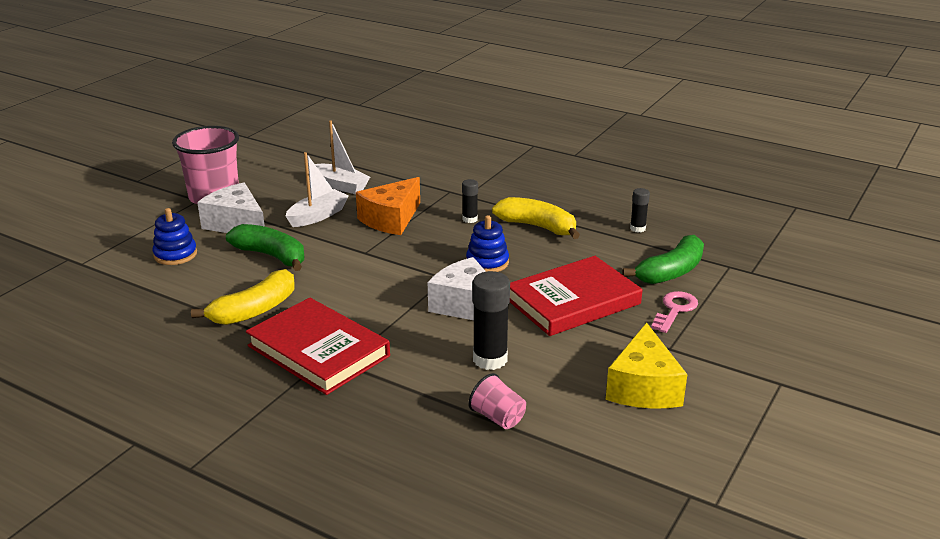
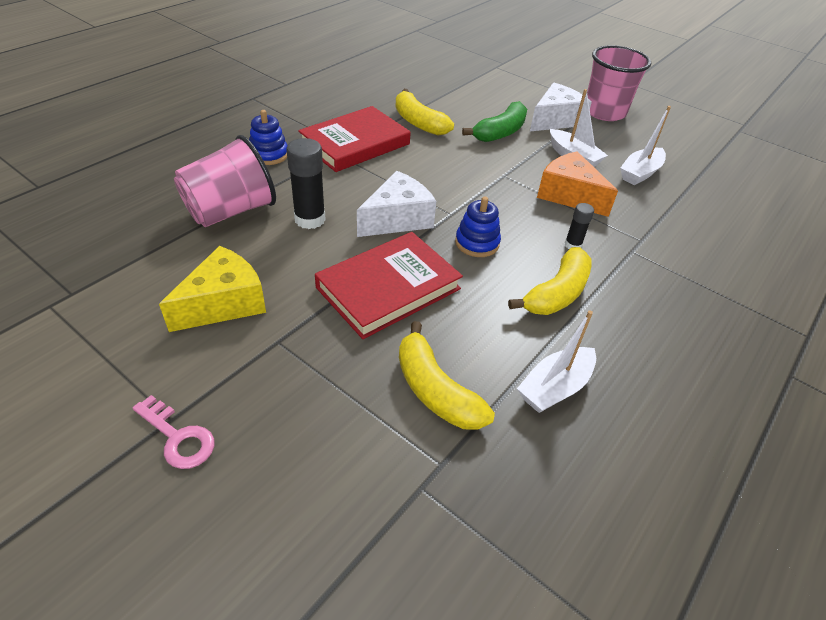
camera: 95 degrees right, 15 degrees up
(175, 254) = (505, 96): blue stacking toy -> blue stacking toy (269, 155)
(498, 418) = (230, 211): pink cup -> pink cup, size x2.06
(573, 301) = (388, 288): red book -> red book turned 75 degrees clockwise
(637, 228) = (554, 388): black glue stick -> white boat
(643, 387) = (224, 303): yellow cheese -> yellow cheese turned 120 degrees clockwise
(671, 272) = (435, 390): green banana -> yellow banana
(675, 310) = (348, 368): pink key -> pink key (178, 437)

